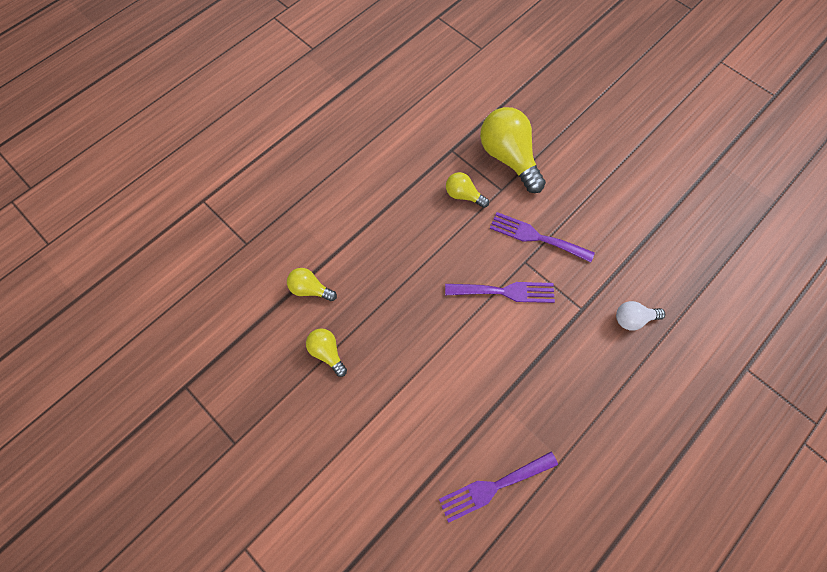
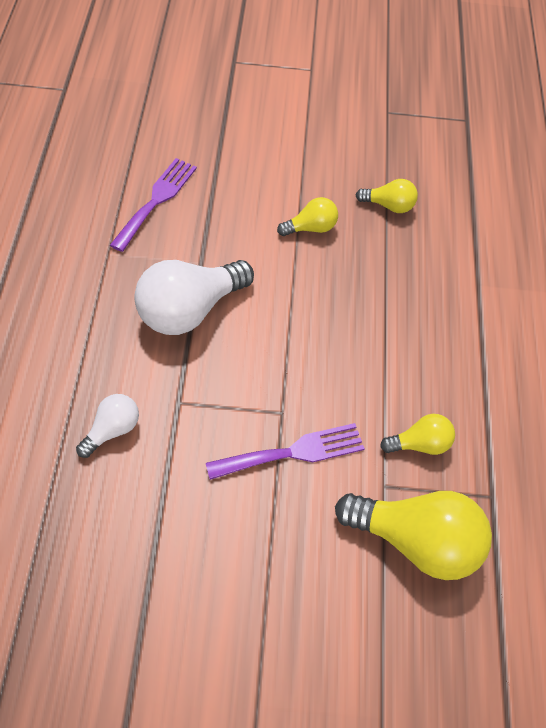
camera: 135 degrees right, 10 degrees down
(310, 289) = (461, 242): yellow light bulb -> yellow light bulb (311, 228)
(505, 291) = (277, 364): purple fork -> none
(533, 368) = (189, 310): none -> white light bulb

